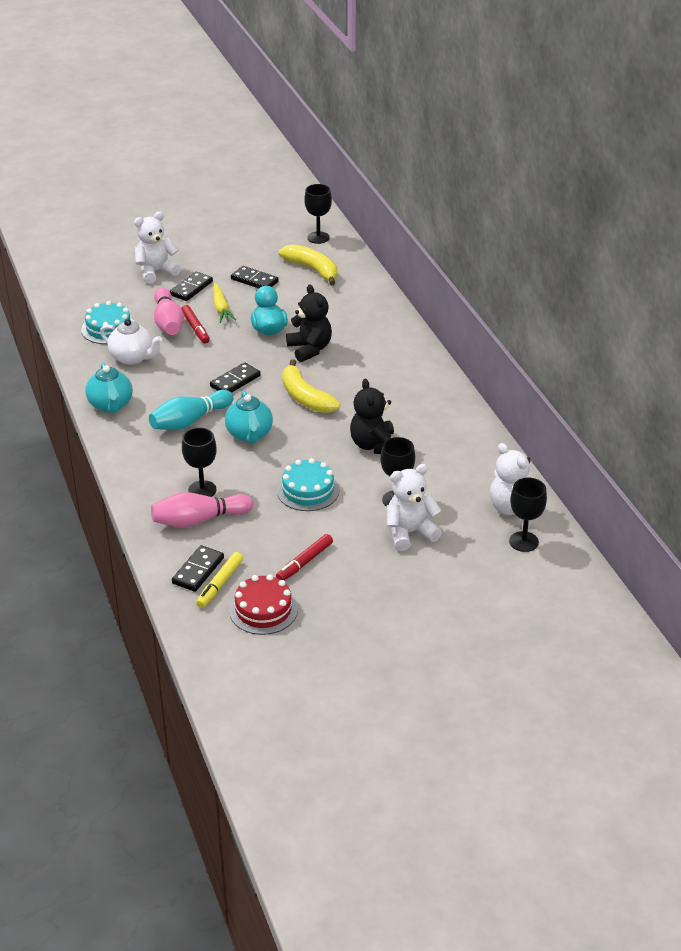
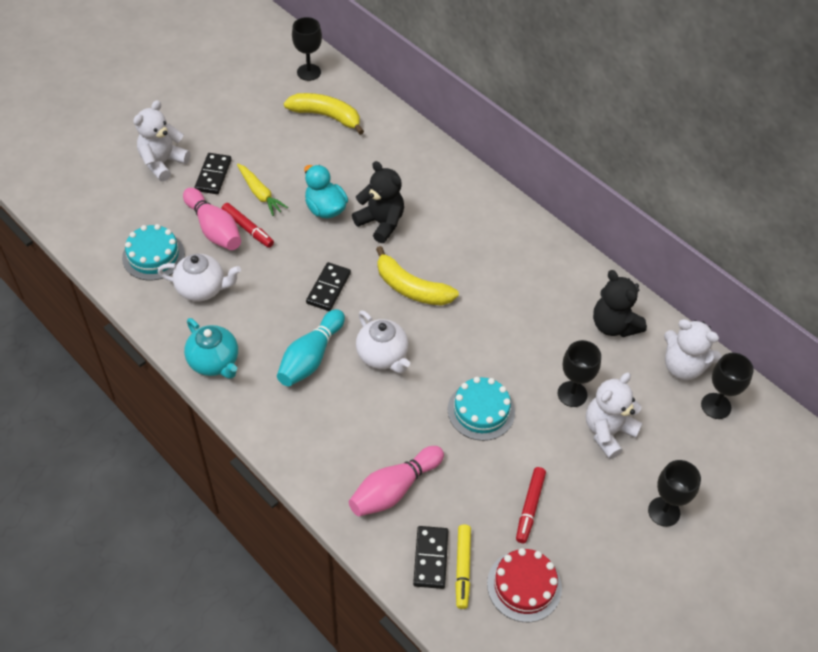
camera: 25 degrees left, 15 degrees up
(202, 490) = (375, 447): black goblet -> black goblet (664, 511)
(249, 435) = (382, 356): turquoise teapot -> white teapot
(254, 280) = (274, 147): black domino -> none
(374, 445) = (512, 330): black teddy bear -> black teddy bear (613, 325)

